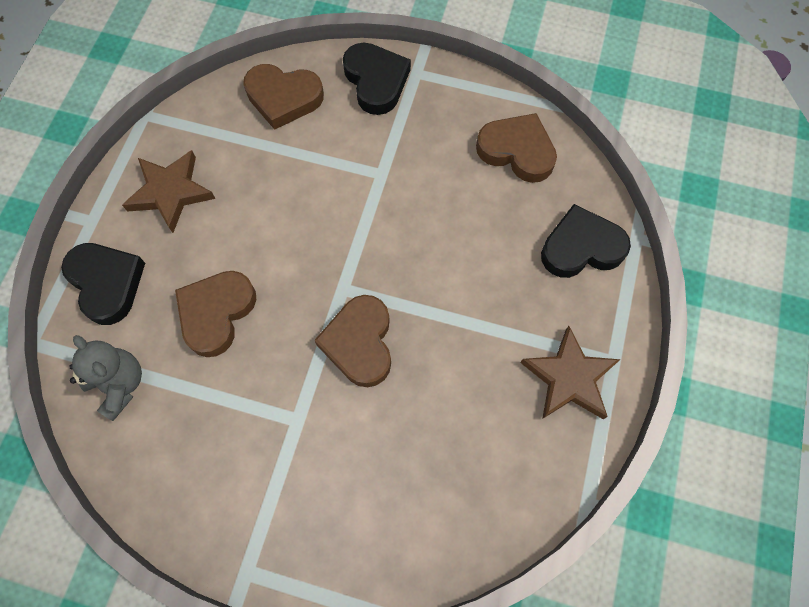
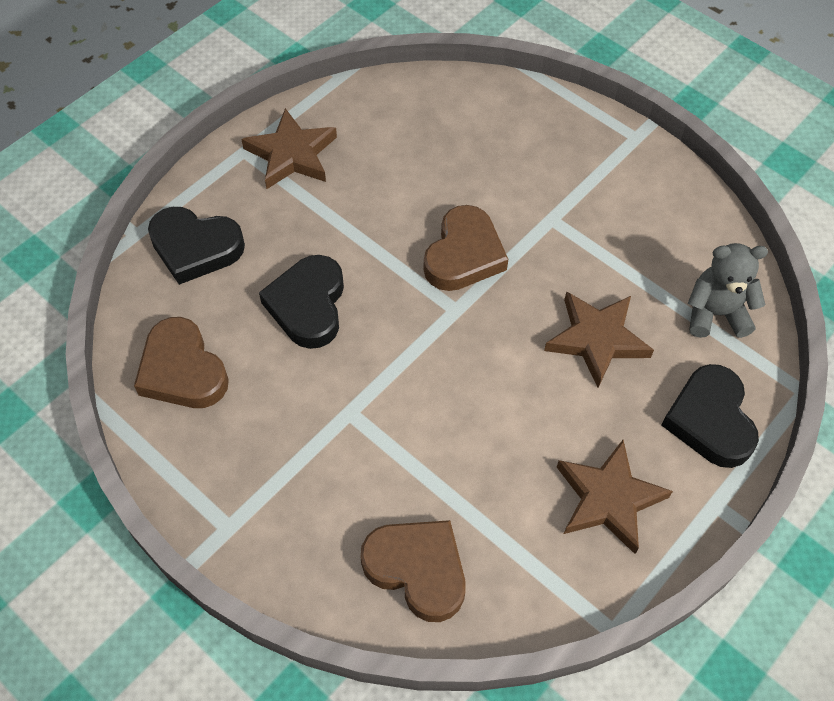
camera: 155 degrees left, 10 degrees down
(119, 384) = (715, 314): grey teddy bear -> grey teddy bear turned 105 degrees clockwise
(216, 313) = (597, 339): brown heart -> brown star
(376, 81) = (286, 538): black heart -> black heart (308, 305)

